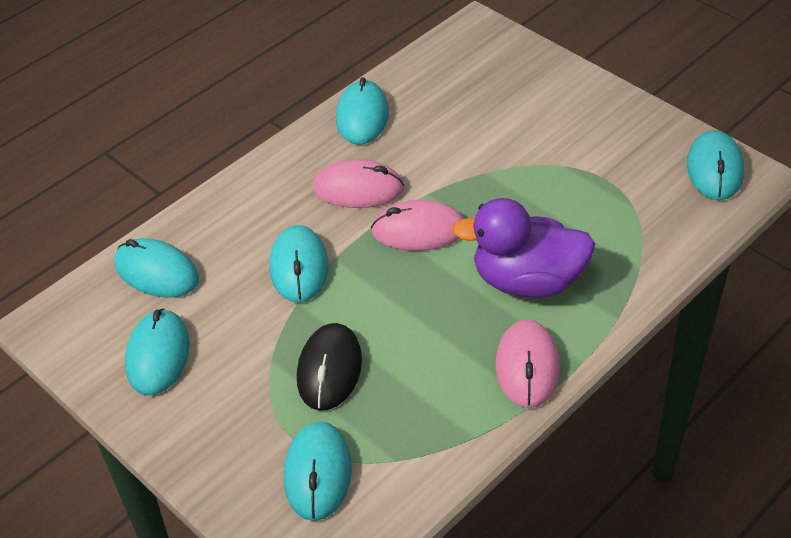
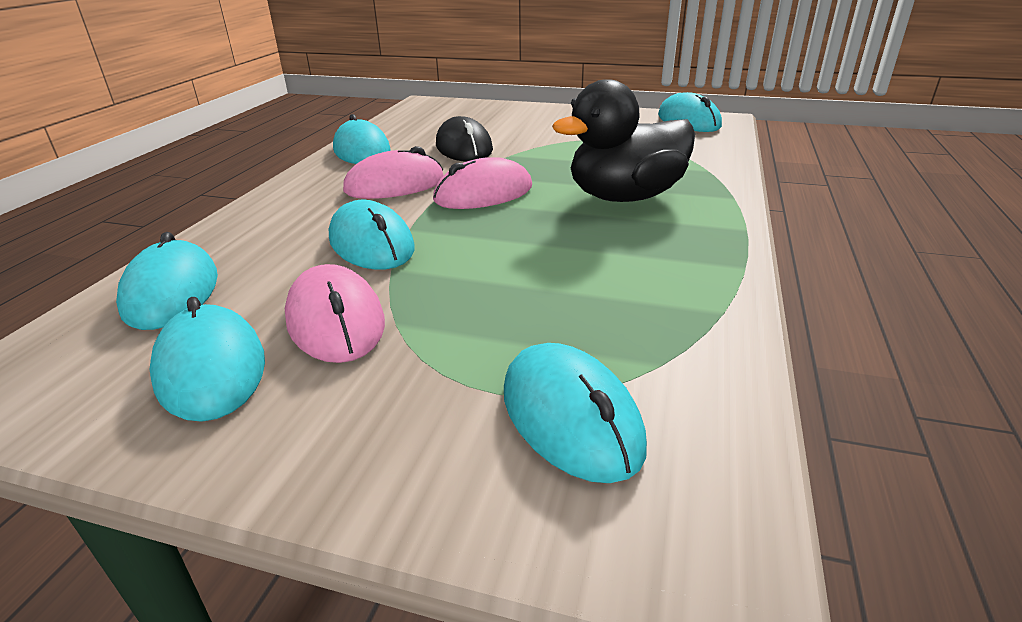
camera: 30 degrees left, 15 degrees down
(156, 272) = (171, 292): turquoise mouse -> turquoise mouse turned 75 degrees clockwise
(329, 369) = (484, 309): black mouse -> black mouse (464, 148)
(527, 281) = (625, 197): purple duck -> black duck
(527, 366) = (701, 245): pink mouse -> pink mouse (336, 320)

